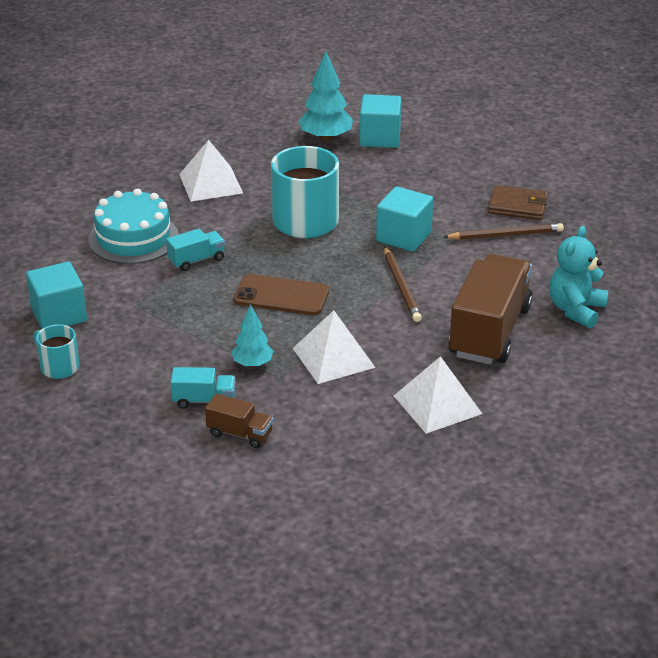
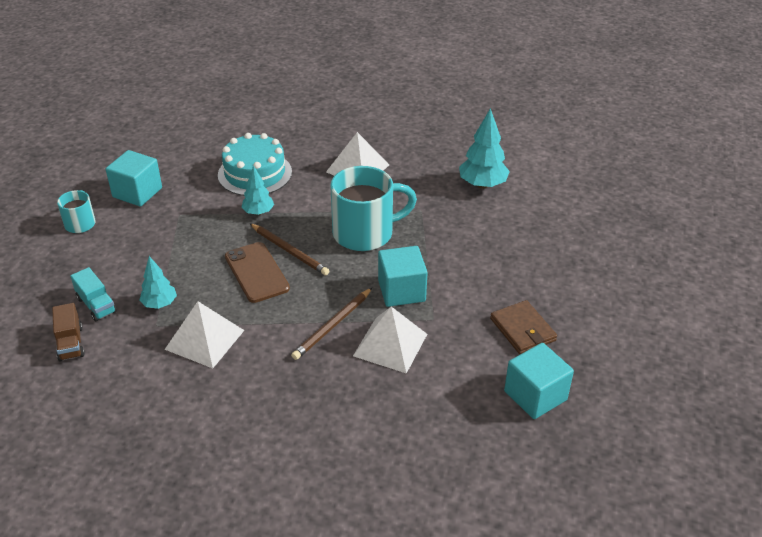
camera: 50 degrees right, 5 degrees up
(196, 260) = (258, 212): turquoise truck -> turquoise tree
(380, 138) = (519, 208): turquoise cube -> turquoise cube (535, 395)
(437, 404) = (194, 430): white pyramid -> white pyramid (390, 344)
(490, 331) = (323, 408): brown truck -> none
(505, 235) = (471, 345): brown pencil -> brown pencil (289, 251)
(576, 310) = (411, 447): turquoise teddy bear -> none

